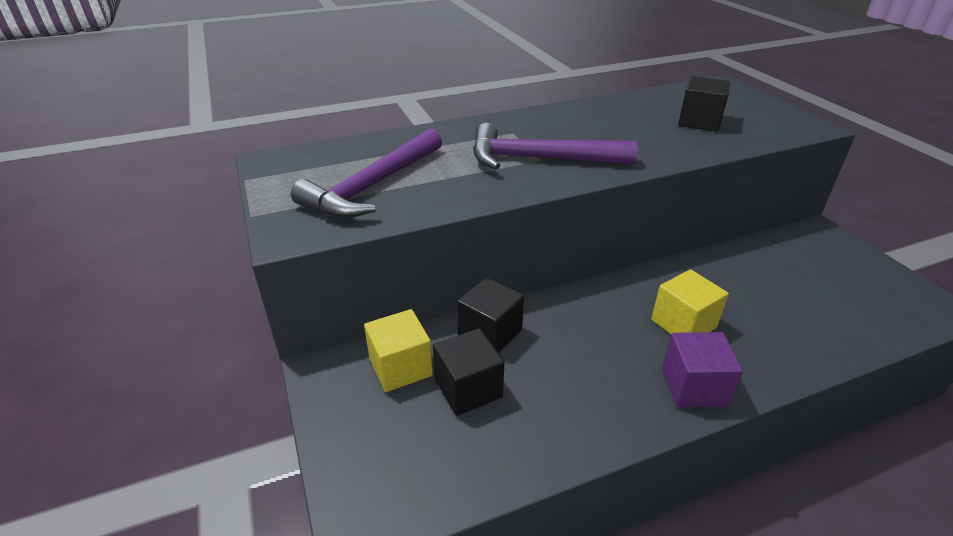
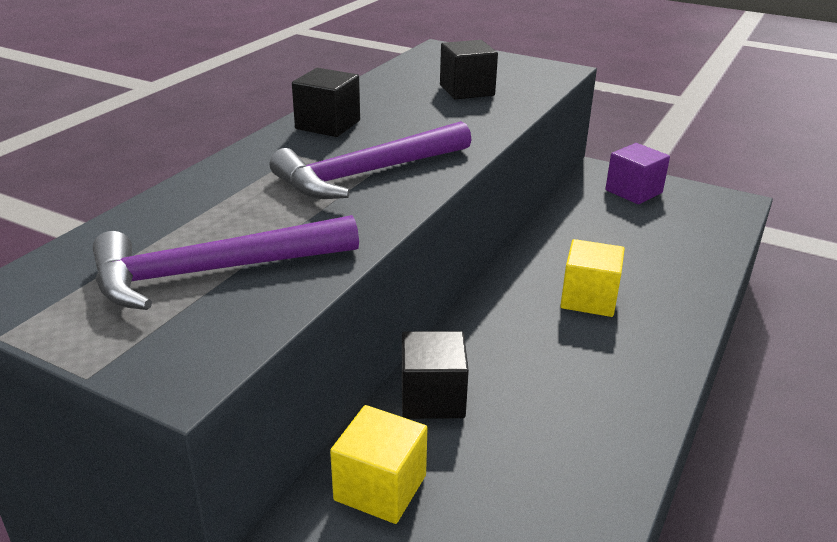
camera: 40 degrees left, 5 degrees down
(373, 186) = (213, 272): purple hammer -> purple hammer turned 75 degrees clockwise
(468, 388) = (476, 466): black cube -> black cube (328, 125)
(693, 387) = (655, 349): purple cube -> purple cube (633, 191)

